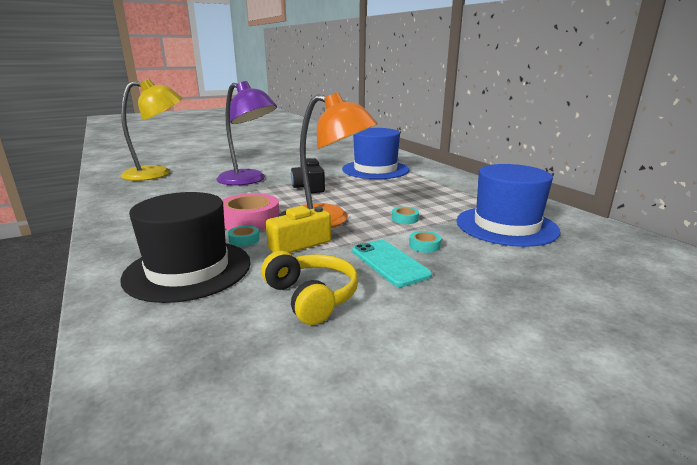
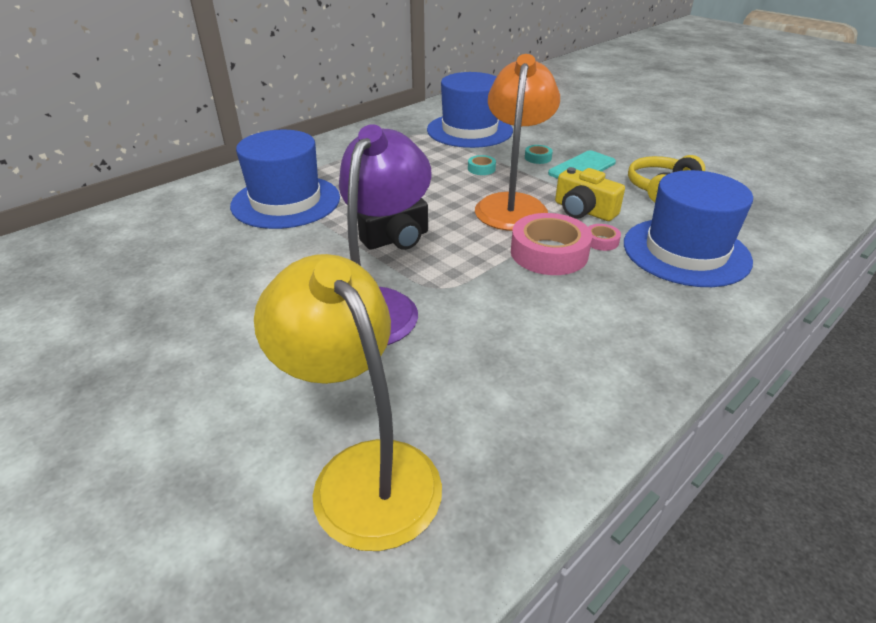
camera: 105 degrees left, 15 degrees up
(188, 269) = (686, 251): black hat -> blue hat
(244, 239) = (601, 241): turquoise tape -> pink tape

